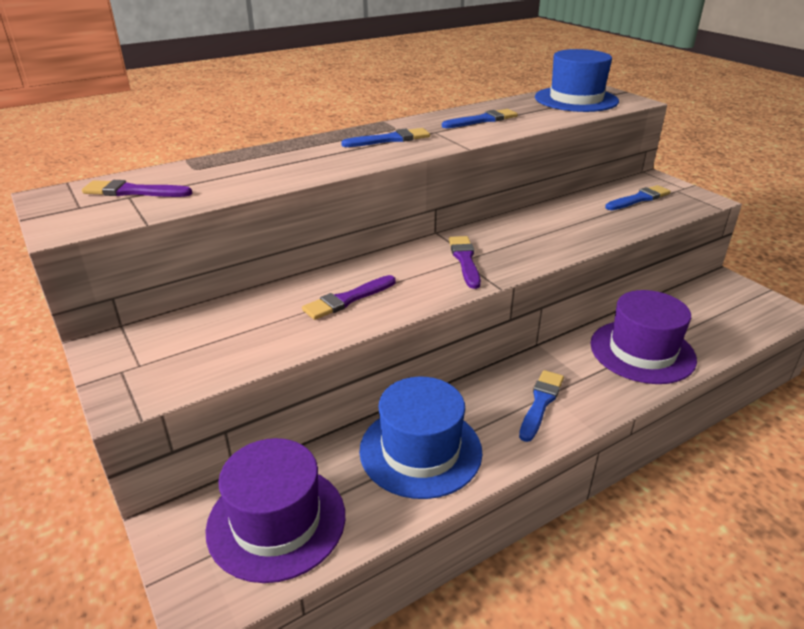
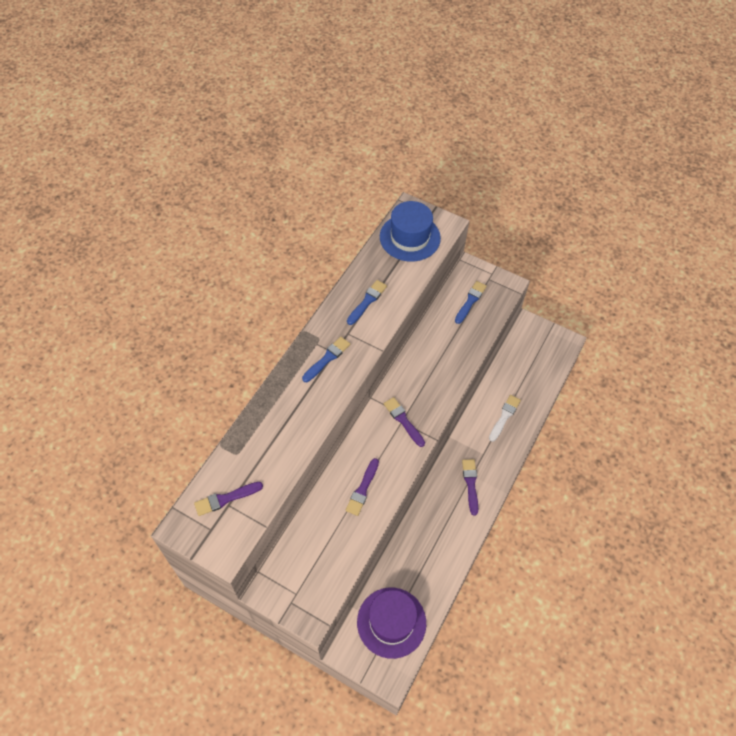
camera: 30 degrees left, 25 degrees up
(420, 450) = (430, 547): blue hat -> none
(541, 403) = (470, 484): blue brush -> purple brush
(642, 351) = (504, 416): purple hat -> white brush

